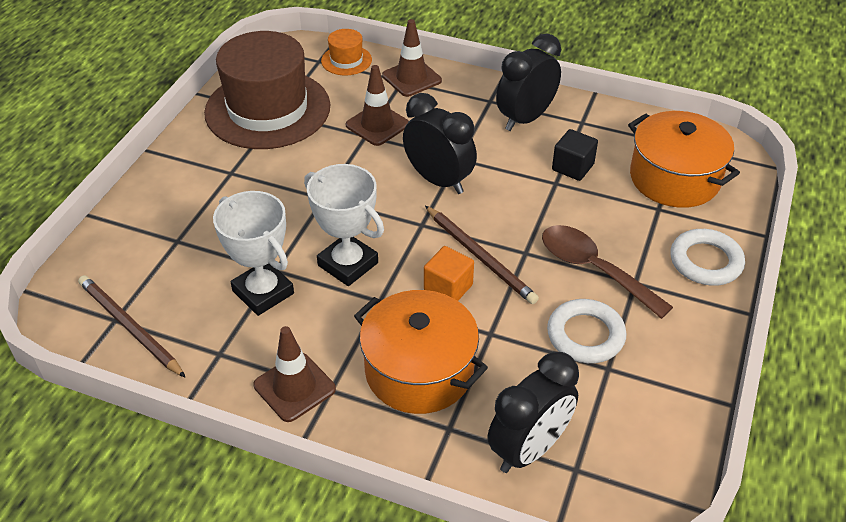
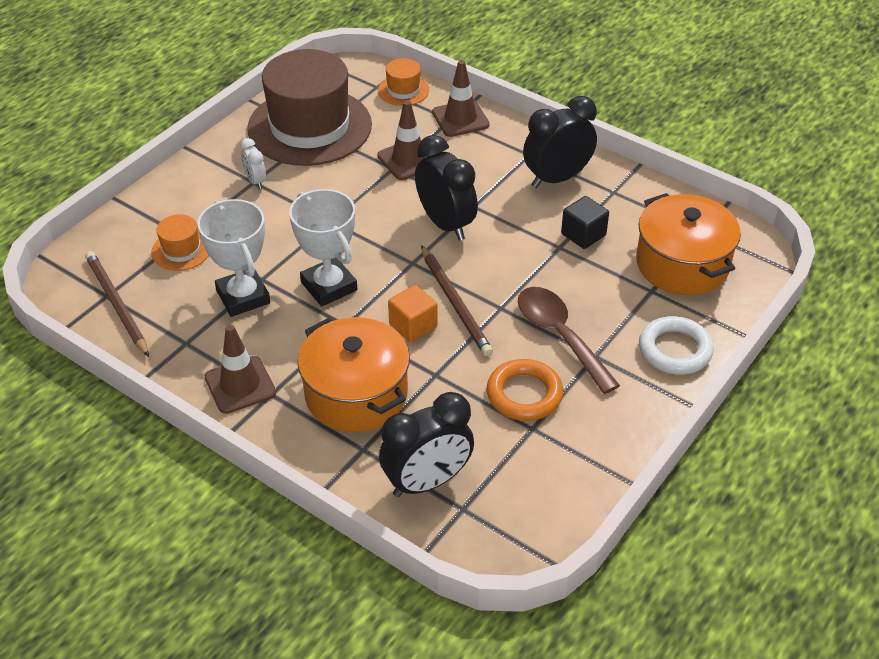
camera: 15 degrees right, 0 degrees up
(180, 256) = (181, 250): none -> orange hat
(232, 172) = (255, 181): none -> white clock
(585, 335) = (524, 394): white ring -> orange ring

